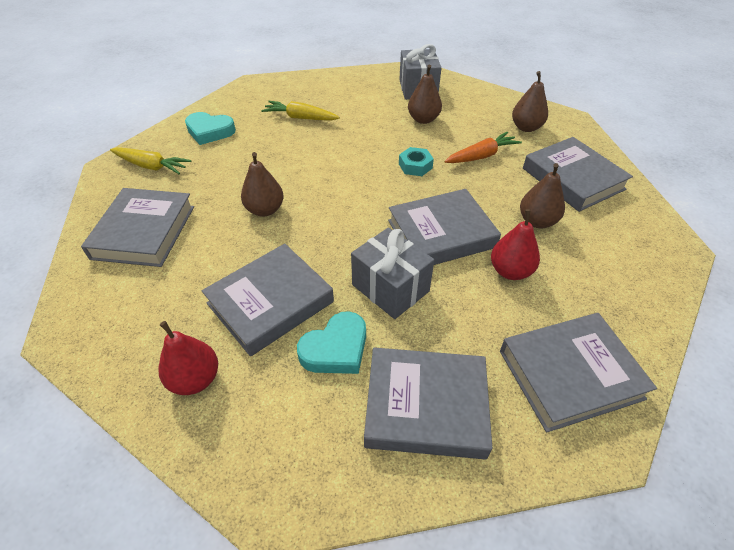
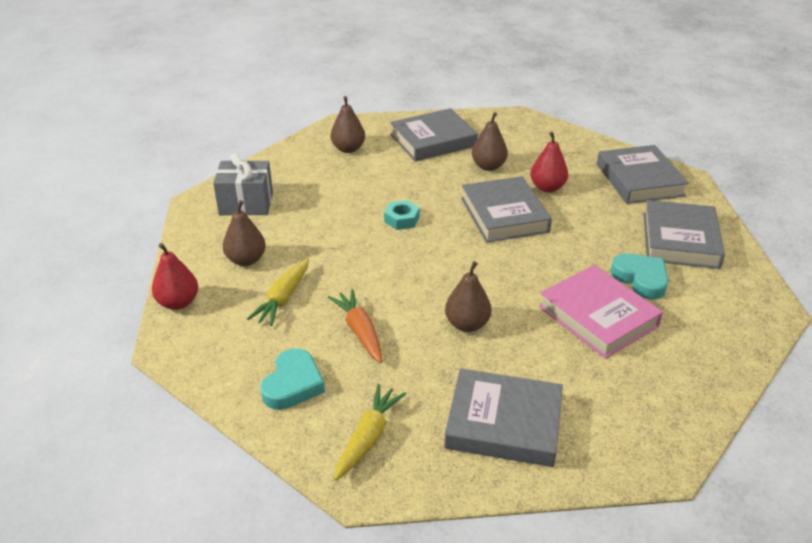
camera: 85 degrees left, 10 degrees down
(195, 379) = (689, 358): red pear -> red pear (178, 303)
(270, 302) = (598, 316): grey book -> pink book
(390, 288) = (572, 247): grey gift -> none
(423, 119) = (315, 206): brown pear -> brown pear (246, 260)
(481, 156) = (391, 180): orange carrot -> orange carrot (360, 331)

